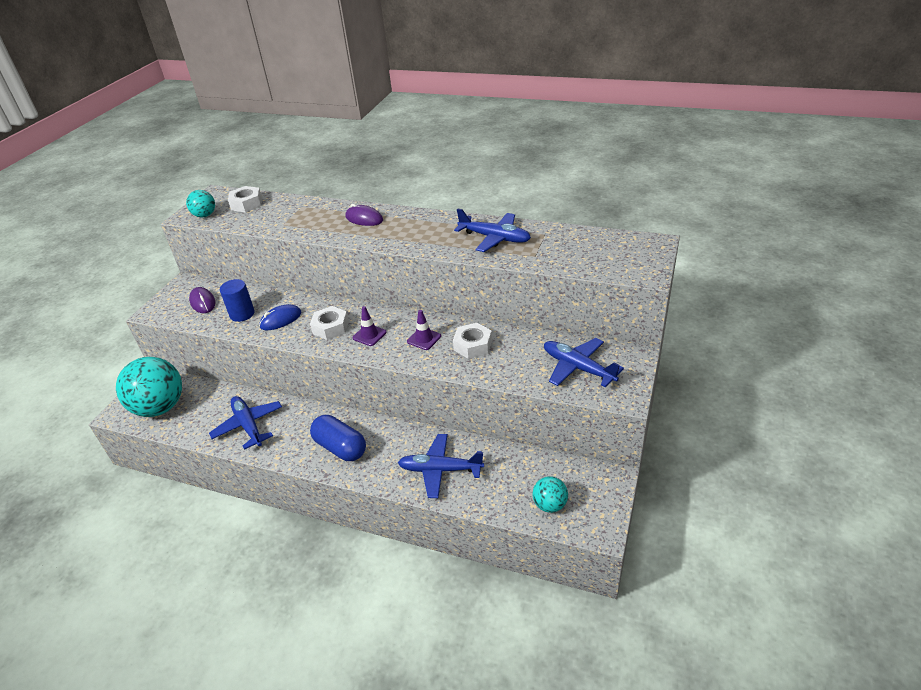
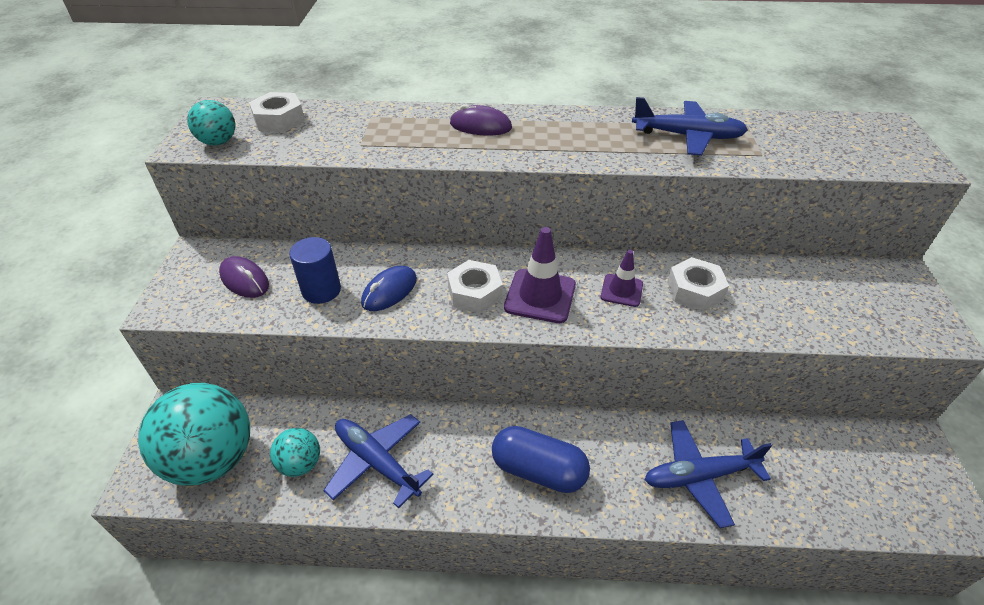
camera: 20 degrees left, 5 degrees up
(369, 335) = (540, 296): purple traffic cone -> purple traffic cone, size x1.62
(550, 505) = (873, 498): turquoise ball -> turquoise ball (300, 464)
(578, 368) = (851, 301): blue plane -> none

